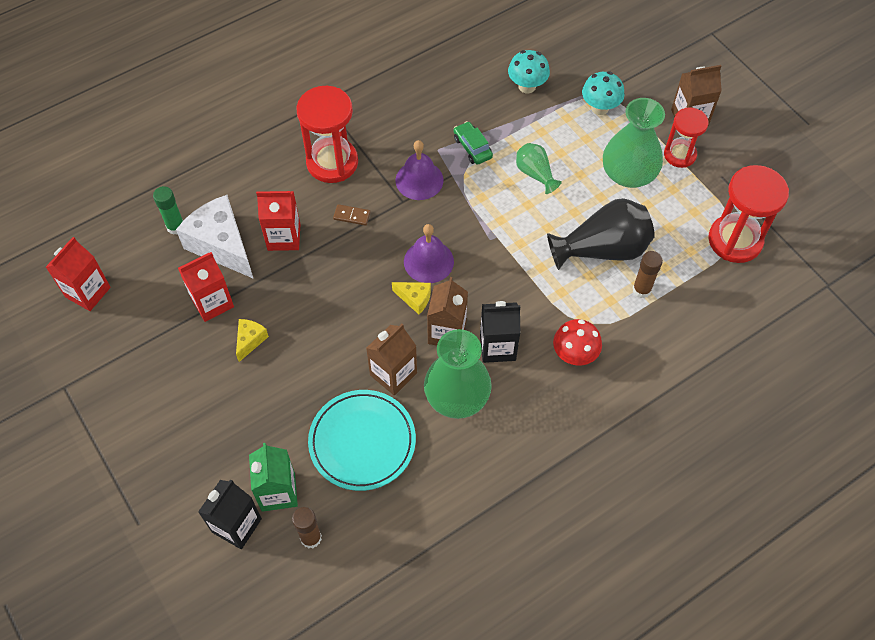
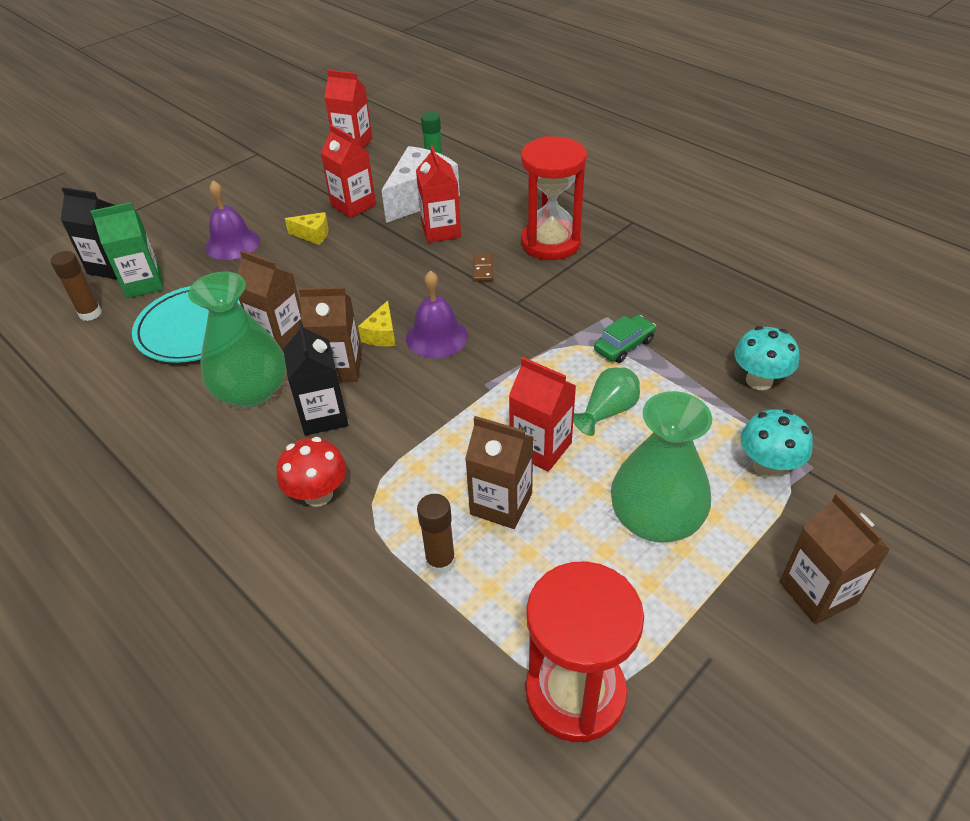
camera: 80 degrees right, 15 degrees down
(419, 180) = (553, 309): purple bell -> purple bell (232, 243)
(559, 218) = (540, 448): none -> red carton
(602, 250) = (501, 504): black vase -> brown carton
(679, 155) = (727, 586): red hourglass -> none

